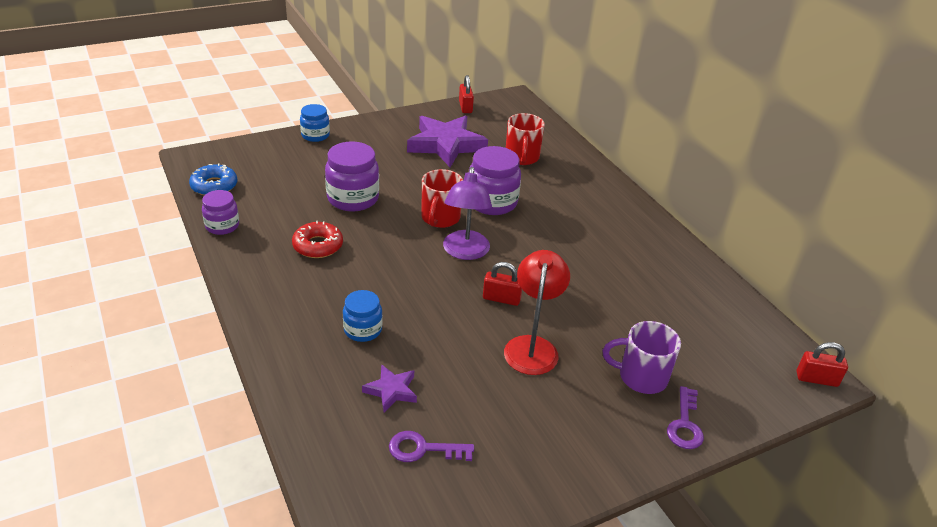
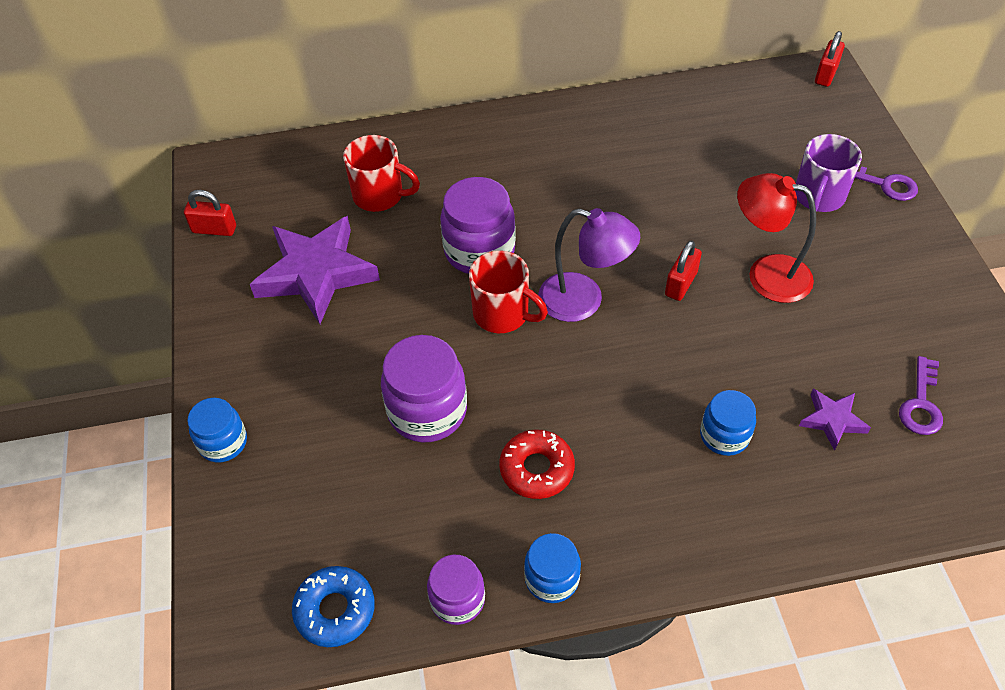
camera: 70 degrees left, 15 degrees up
(238, 260) = (552, 578): none -> blue jar

